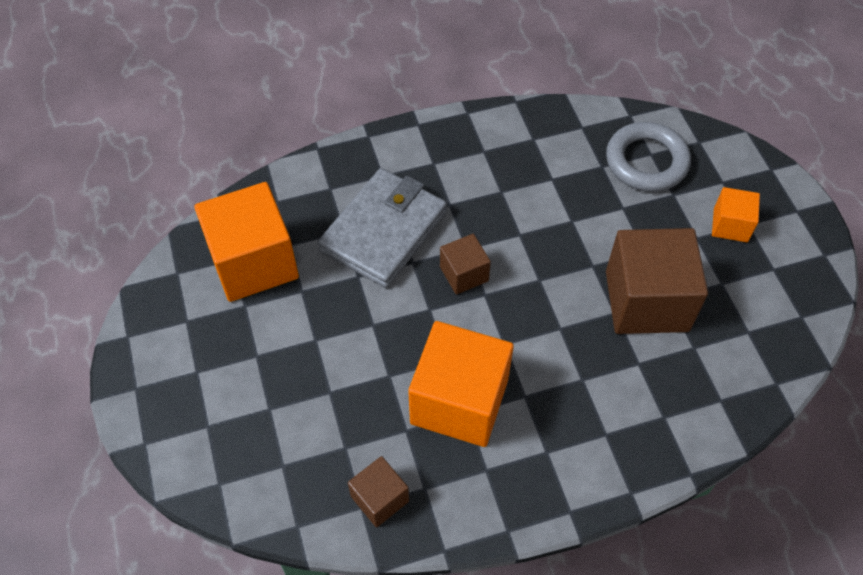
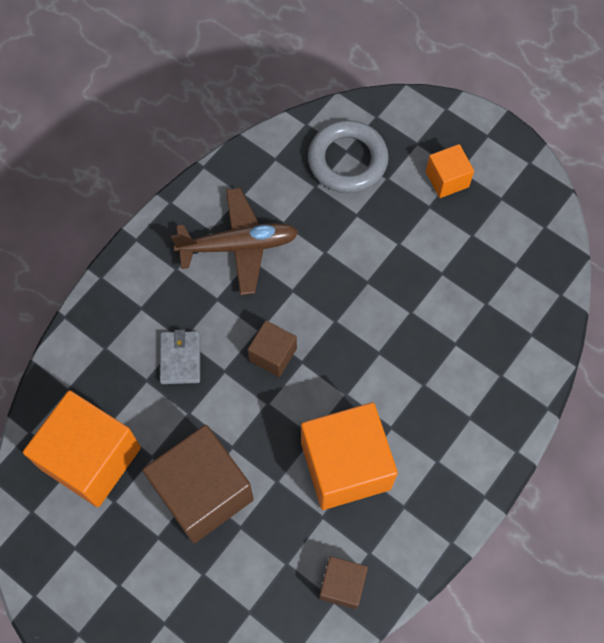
camera: 35 degrees left, 10 degrees up
(384, 231) = (180, 358): grey wallet -> grey wallet, size x0.48
(500, 175) = (239, 246): none -> brown plane
(646, 301) = (427, 286): brown cube -> brown cube (203, 492)

